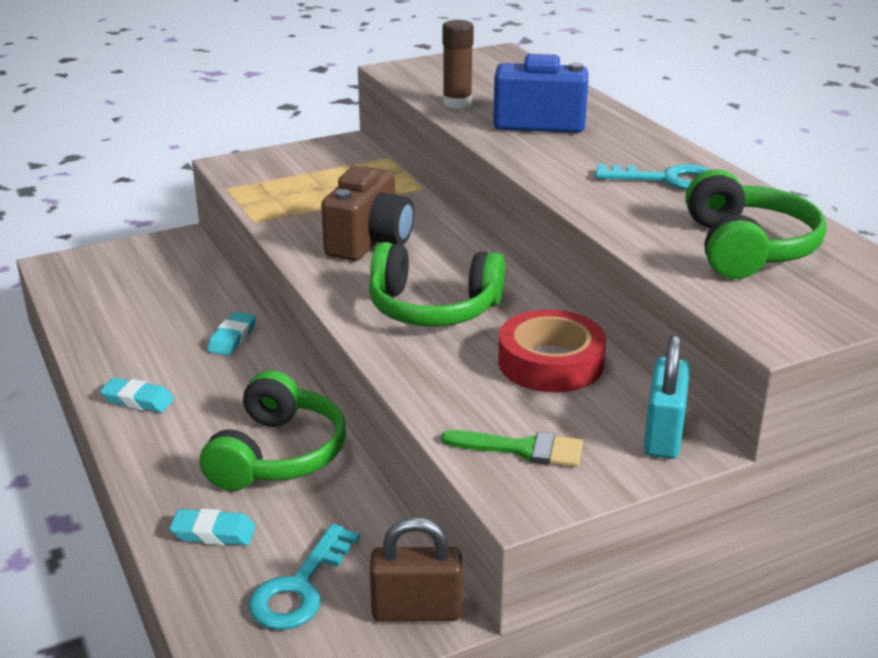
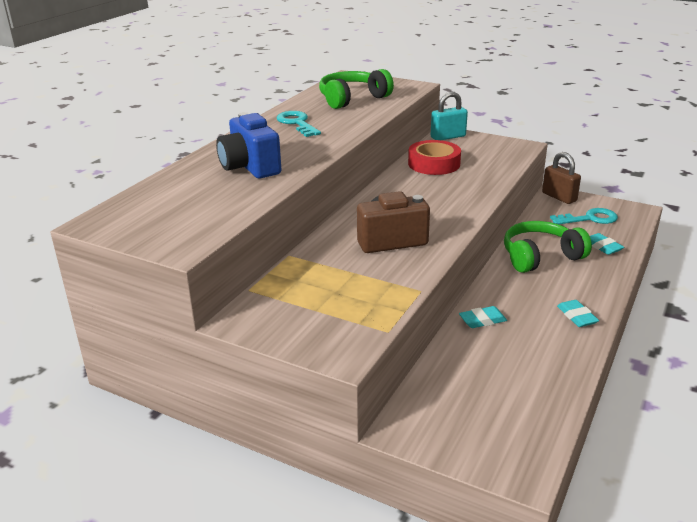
camera: 125 degrees left, 0 degrees up
(433, 308) = (432, 198): green headphones -> none
(457, 103) = (242, 199): brown glue stick -> none
(522, 449) = (497, 152): green brush -> none

